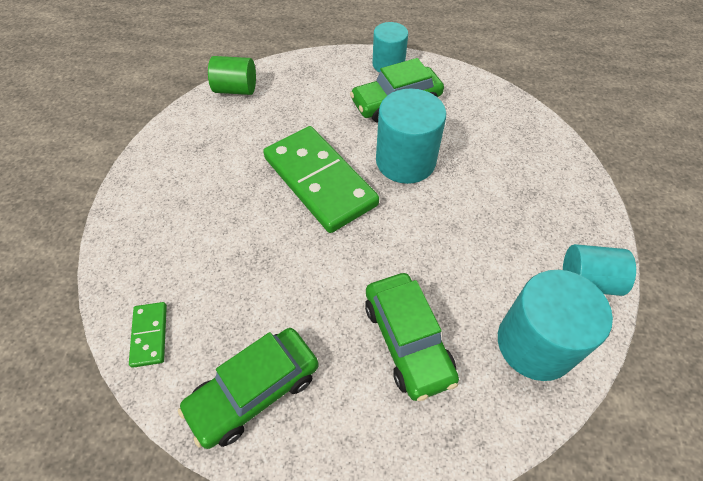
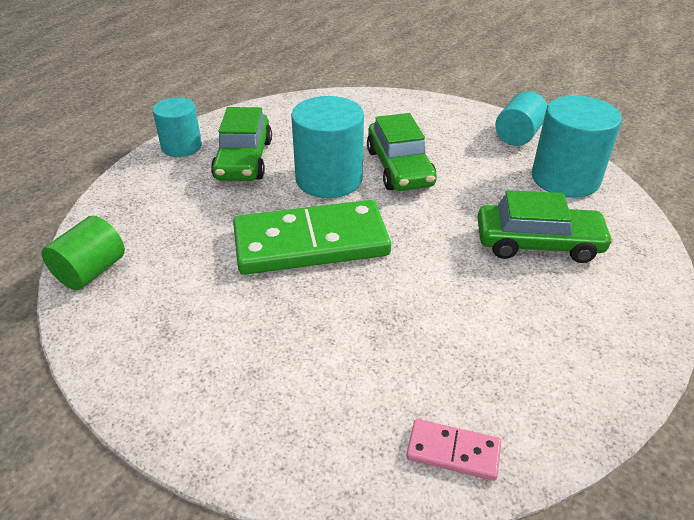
camera: 65 degrees left, 15 degrees down
(150, 335) = (453, 451): green domino -> pink domino
(254, 391) = (561, 366): green car -> green car (399, 168)

